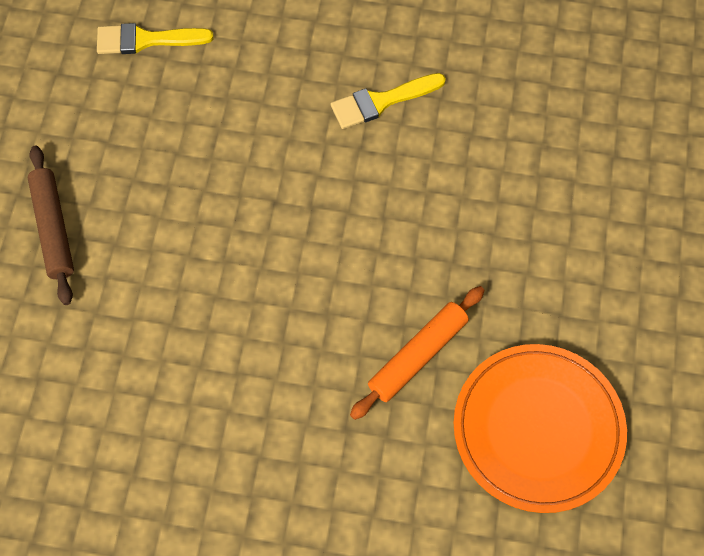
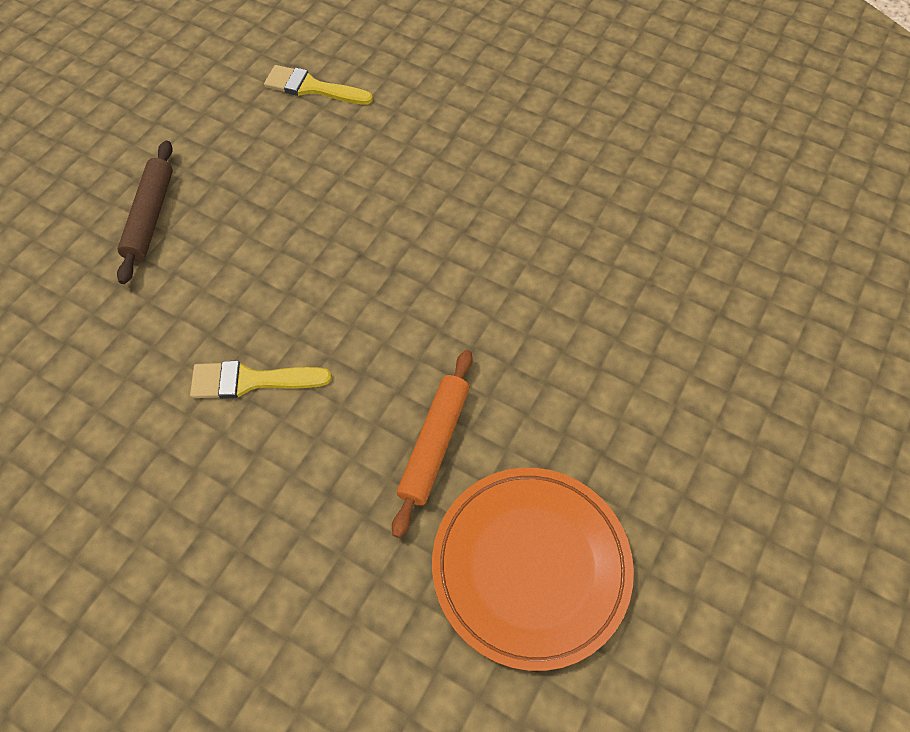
camera: 20 degrees right, 5 degrees down
(381, 102) = (502, 197): yellow brush -> yellow brush (251, 380)
(417, 355) = (434, 444): orange rolling pin -> orange rolling pin turned 45 degrees counterclockwise

